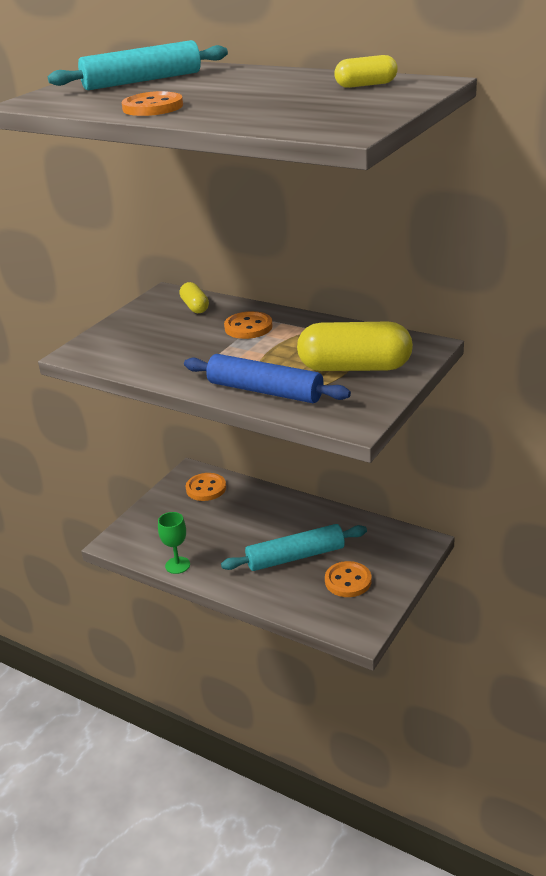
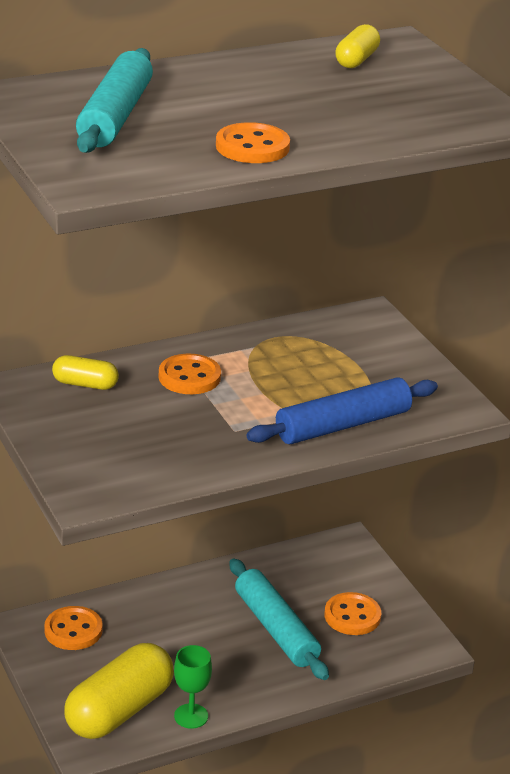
camera: 60 degrees left, 0 degrees up
(295, 557) = (276, 629): turquoise rolling pin -> turquoise rolling pin turned 45 degrees counterclockwise
(354, 367) = (362, 364): yellow capsule -> yellow capsule (119, 710)

